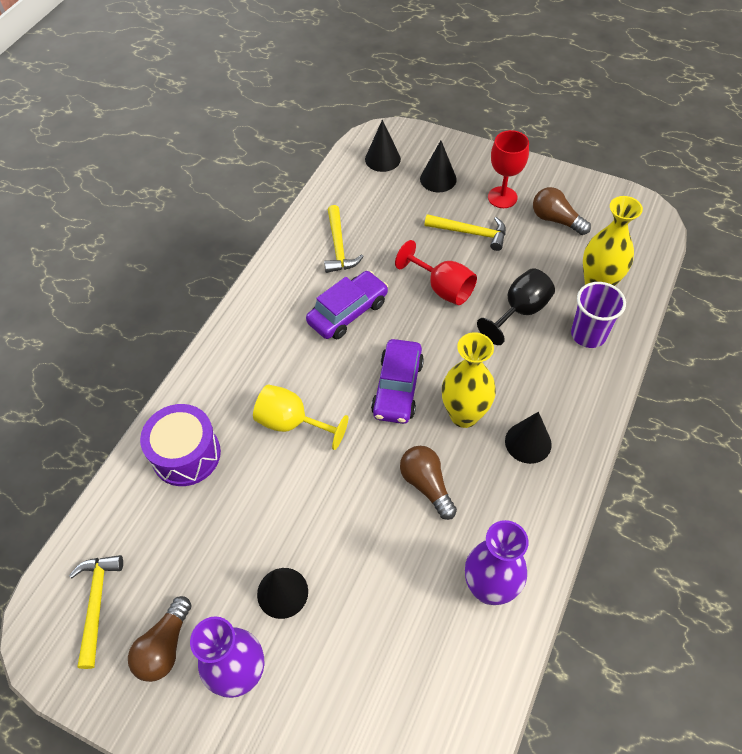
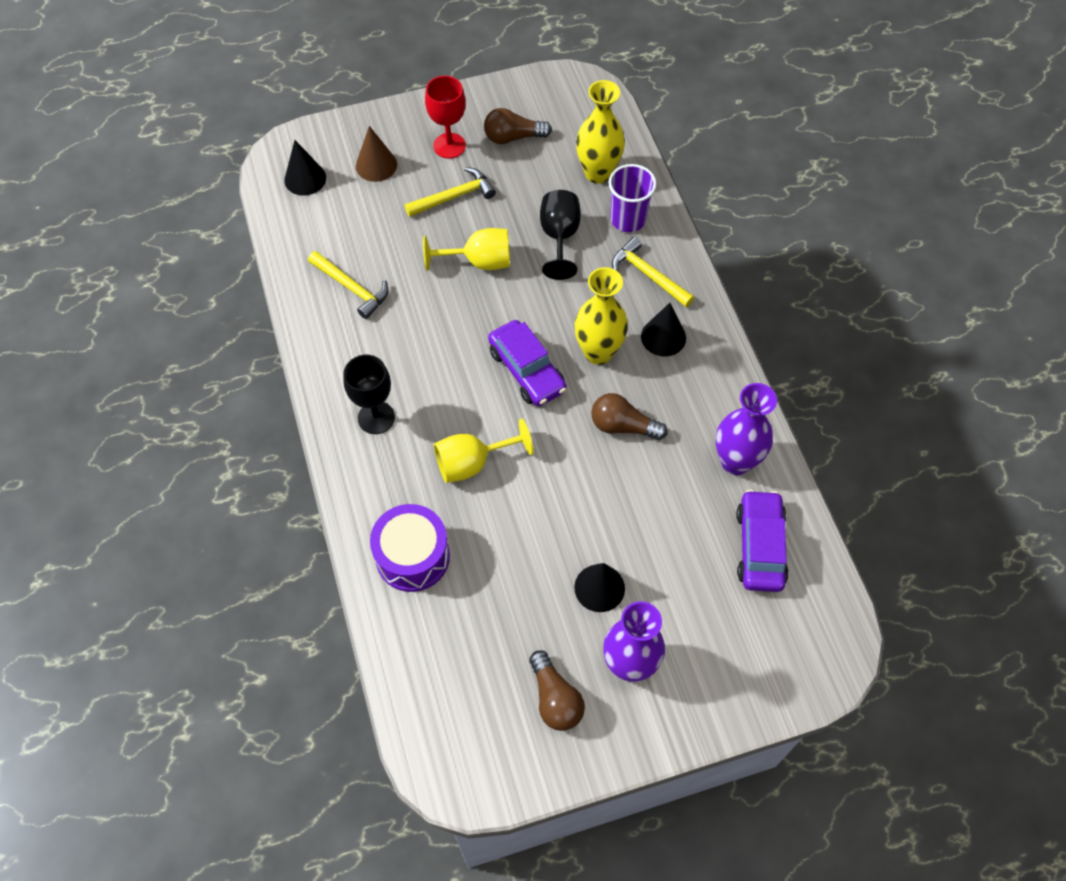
camera: 45 degrees left, 5 degrees up
(96, 604) = (468, 719): yellow hammer -> yellow hammer (648, 275)
(264, 342) = (376, 417): none -> black goblet
(348, 312) = (421, 339): purple car -> purple car (760, 546)
(438, 179) = (376, 165): black cone -> brown cone
(442, 288) = (479, 261): red goblet -> yellow goblet

